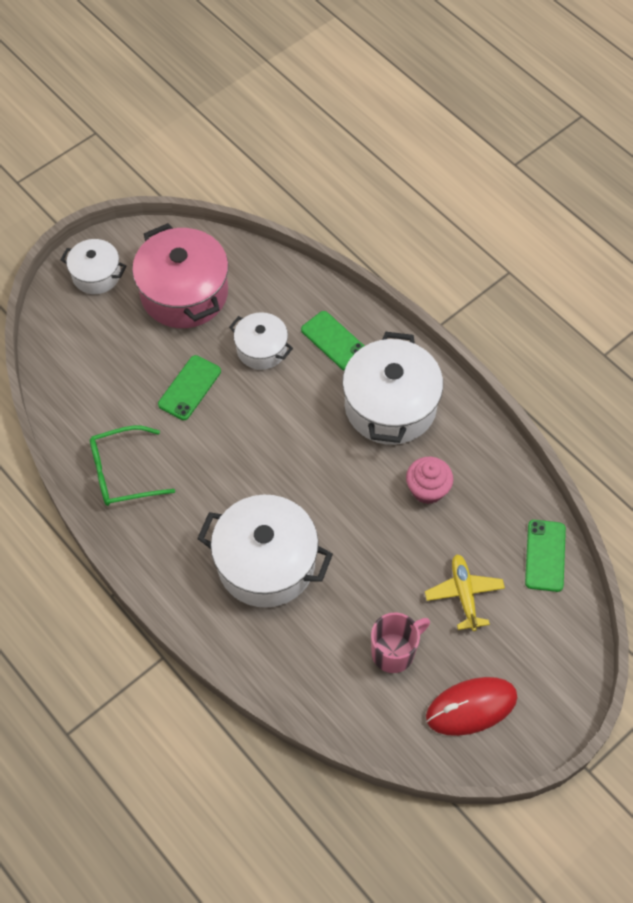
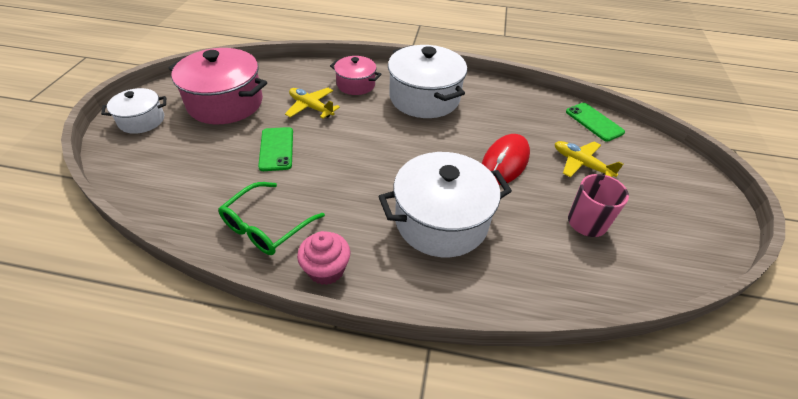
camera: 40 degrees left, 15 degrees down
(261, 349) = (311, 107): white pot -> yellow plane
(334, 341) = (356, 84): green phone -> pink pot
(427, 489) = (494, 125): pink cupcake -> pink cupcake (326, 269)
(471, 707) = (669, 223): red mouse -> red mouse (504, 162)

